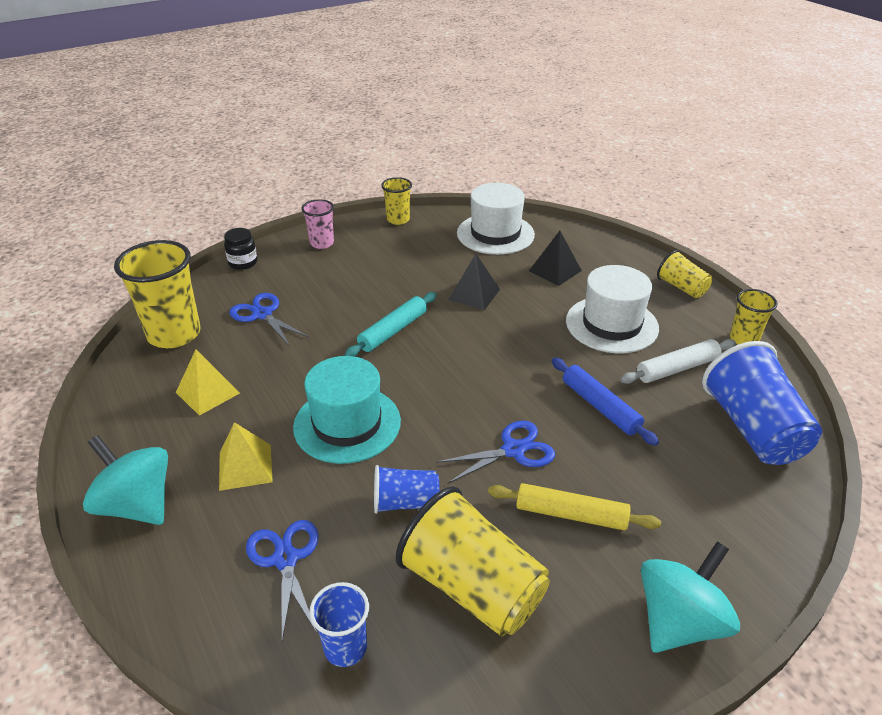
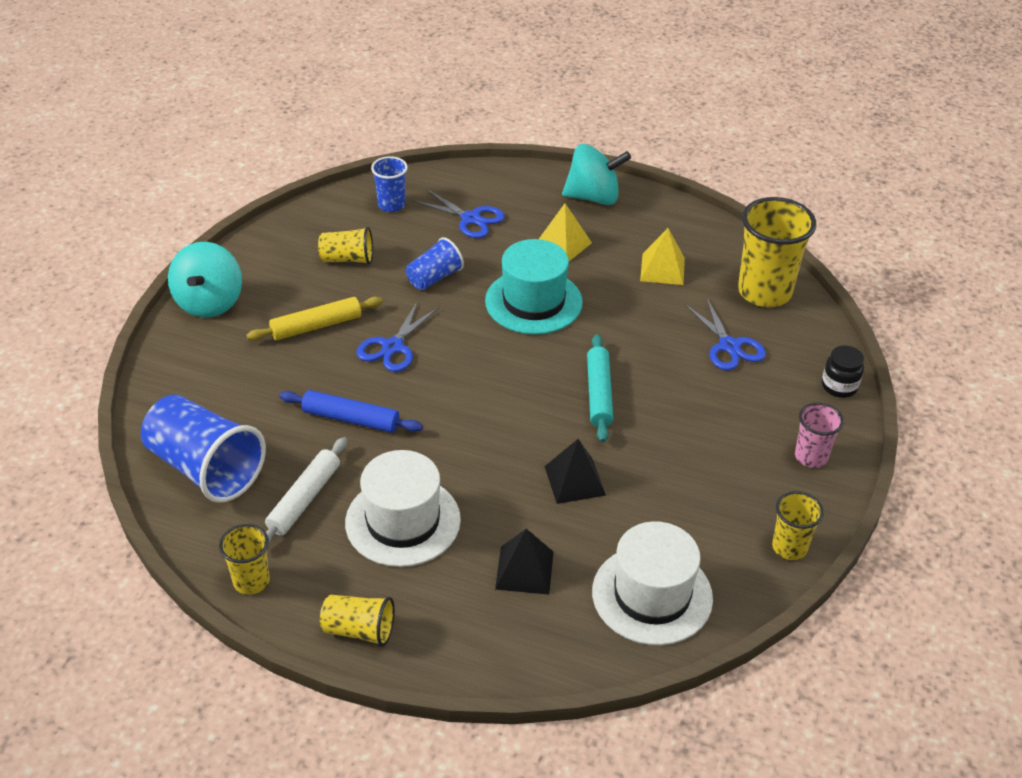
camera: 140 degrees right, 5 degrees up
(262, 314) = (729, 346): blue scissors -> blue scissors turned 60 degrees clockwise
(472, 587) = (347, 259): yellow cup -> yellow cup, size x0.54

